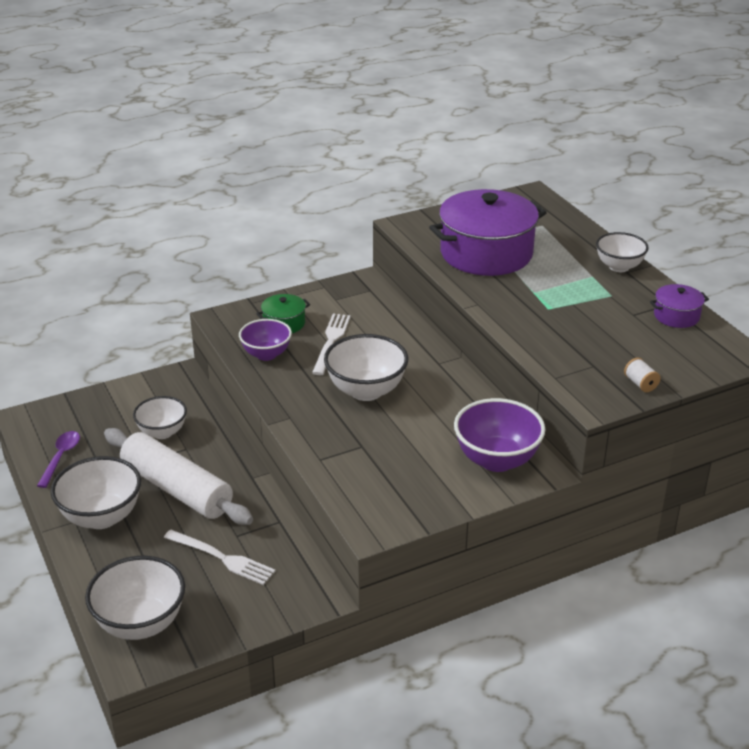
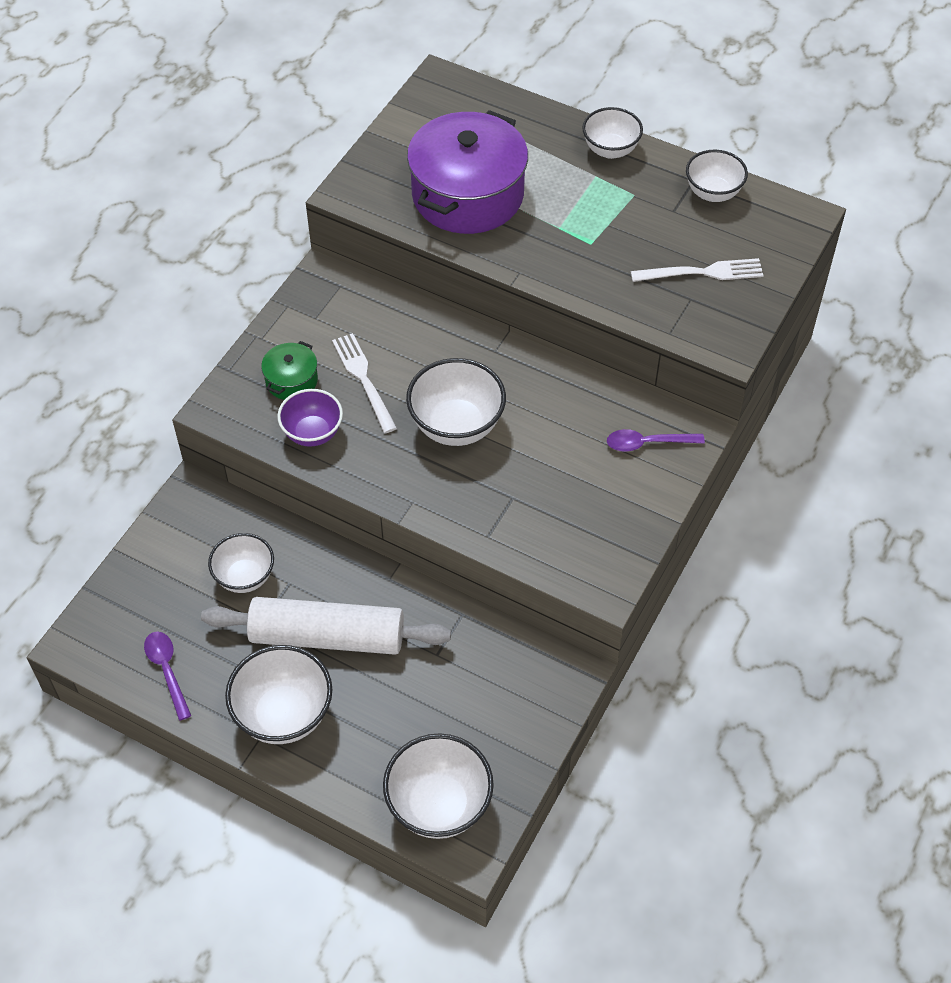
camera: 35 degrees left, 20 degrees up
(222, 558) = (447, 688): white fork -> white fork (702, 272)
(496, 460) = (647, 443): purple bowl -> purple spoon
(640, 384) = (748, 300): white spool -> none
(676, 316) = (713, 193): purple pot -> white bowl

